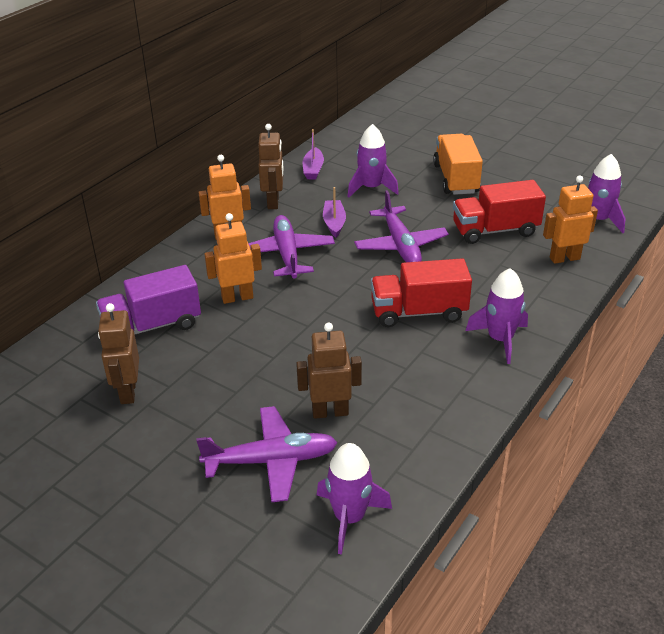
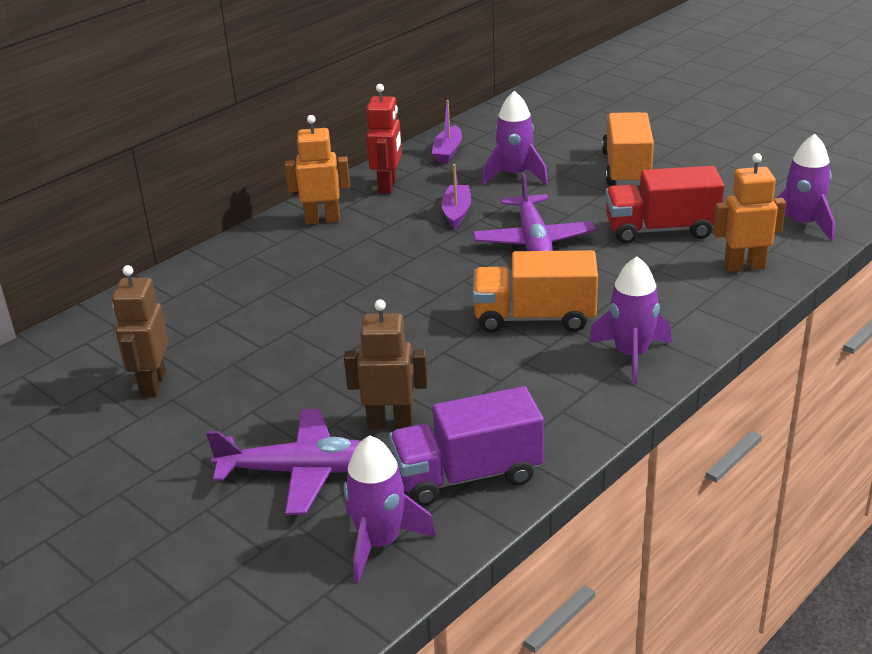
camera: 10 degrees right, 5 degrees down
(152, 326) = (202, 314): purple truck -> purple truck (467, 475)
(237, 297) = (313, 289): orange robot -> none
(273, 202) = (388, 186): brown robot -> red robot
(287, 254) = (388, 244): purple plane -> none
(418, 312) = (534, 318): red truck -> orange truck

